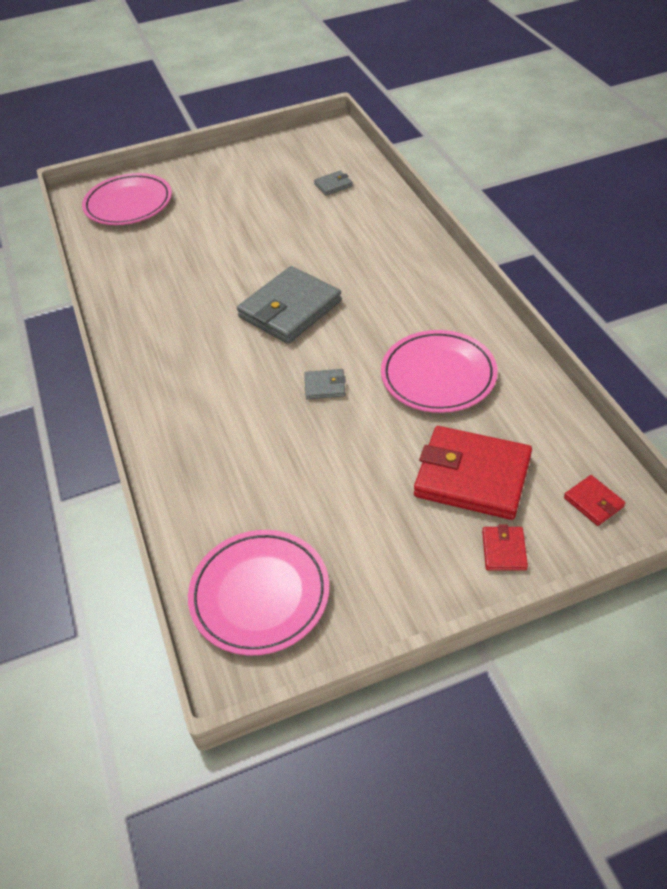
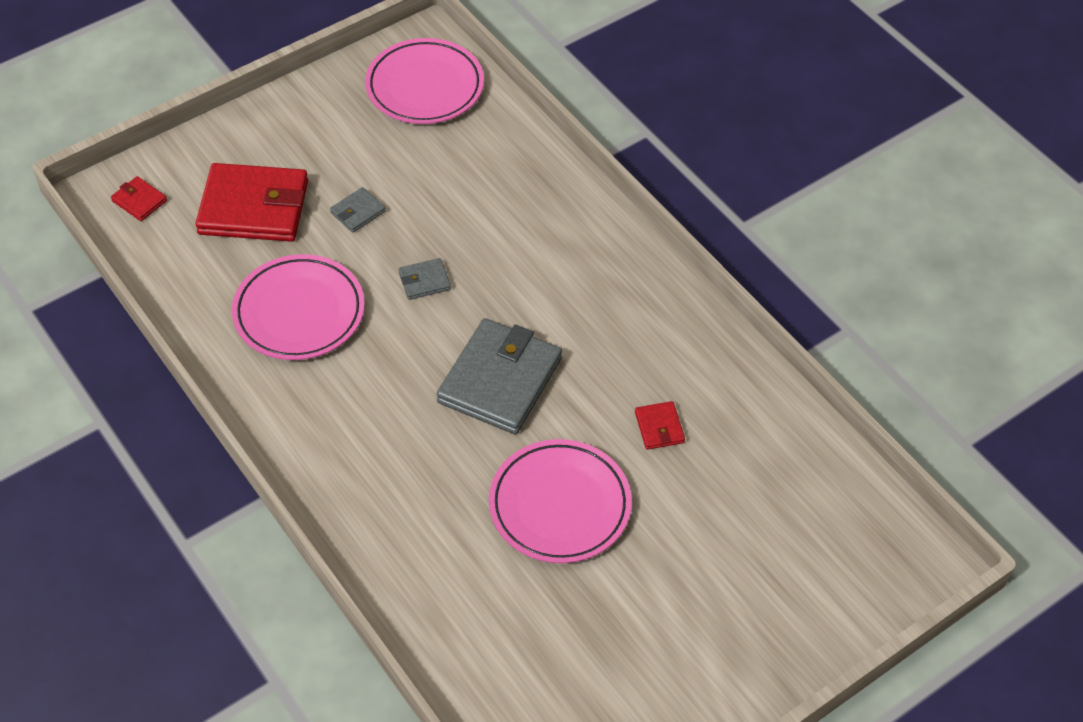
camera: 160 degrees right, 5 degrees up
(128, 204) = (832, 550): pink plate -> pink plate (560, 505)
(333, 185) = (514, 643): grey wallet -> grey wallet (358, 212)
(504, 550) = (222, 149): red wallet -> red wallet (659, 427)

